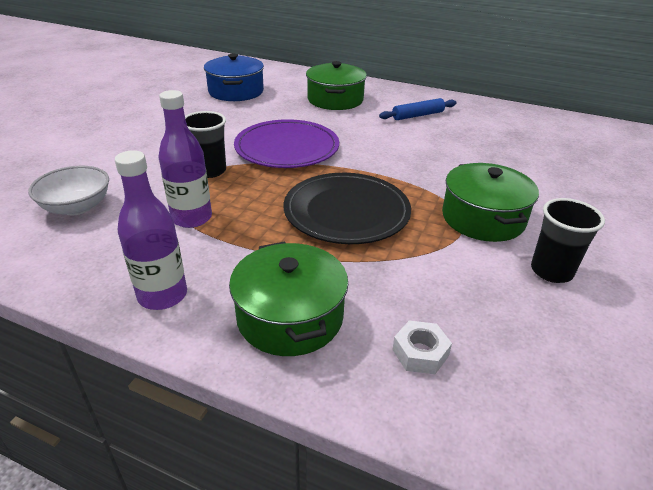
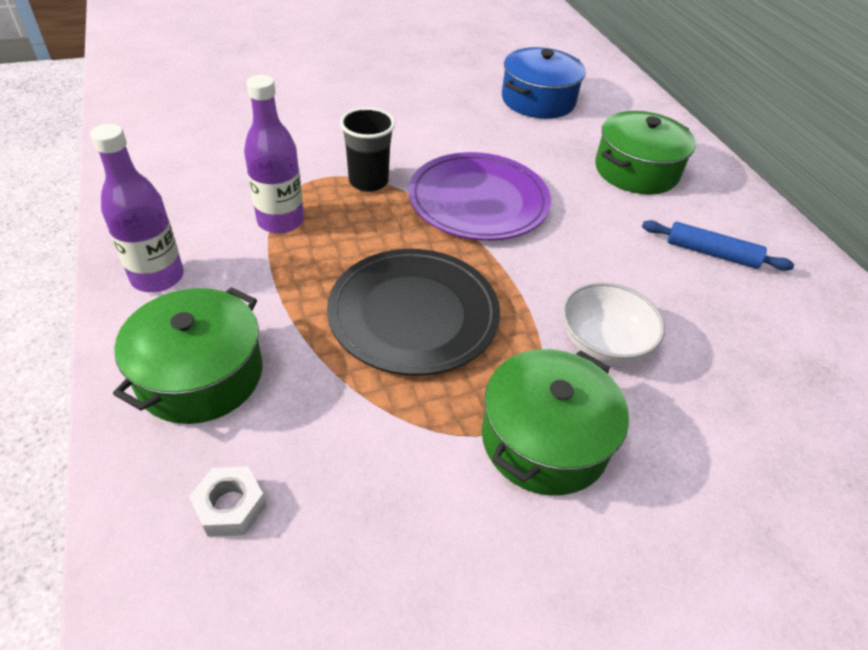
camera: 45 degrees right, 10 degrees up
(77, 207) = (225, 152): white bowl -> white bowl (603, 343)
(551, 271) = (504, 568): black cup -> none

